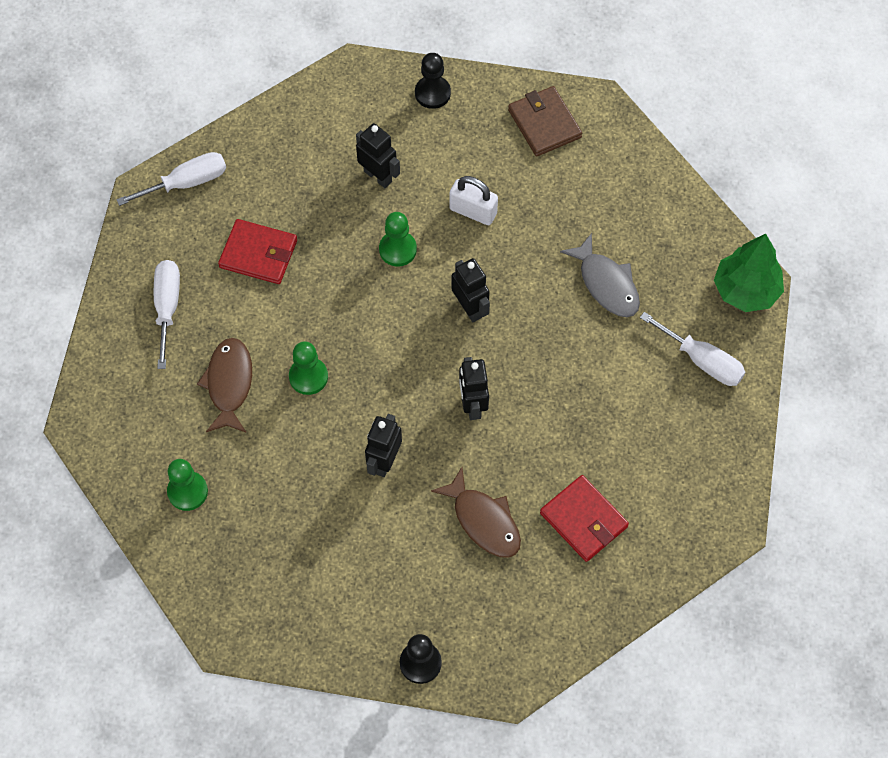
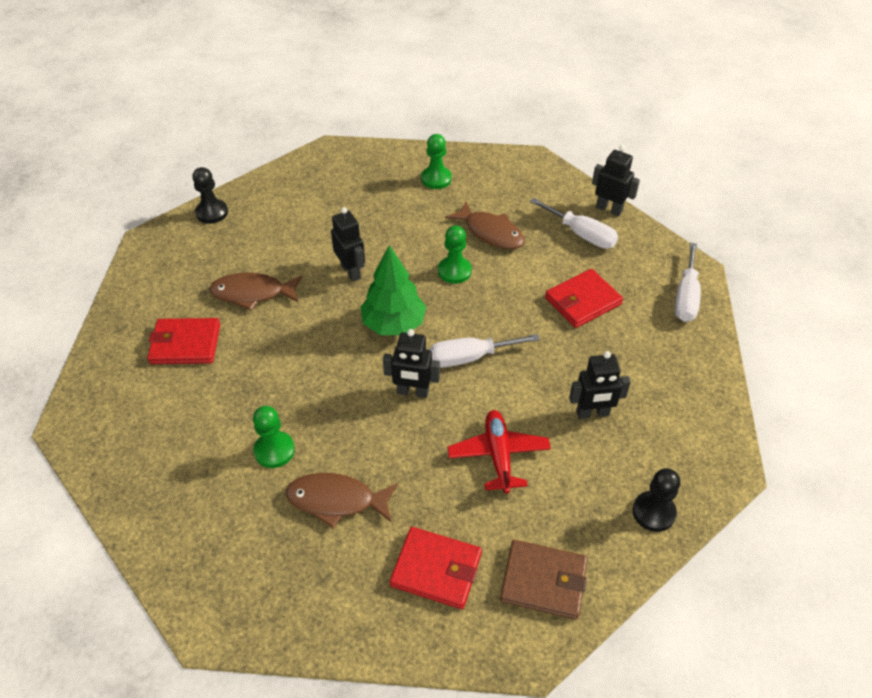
camera: 130 degrees right, 15 degrees down
(398, 249) = (509, 382): green pawn -> green pawn (274, 450)
(472, 405) = (335, 341): black robot -> black robot (609, 209)
(473, 211) = (498, 455): white padlock -> red plane
(595, 187) = (436, 569): none -> red wallet
(606, 284) = (336, 500): grey fish -> brown fish
(702, 361) = (197, 515): white screwdriver -> white screwdriver (469, 357)
(745, 290) = (213, 609): green tree -> green tree (393, 324)

